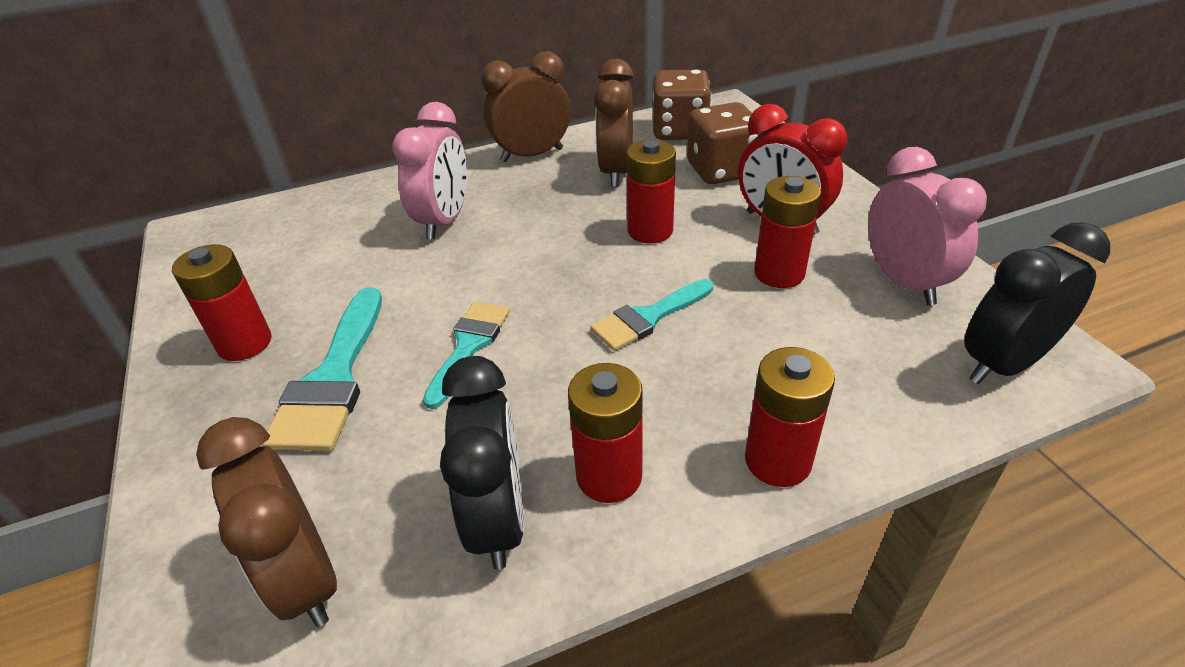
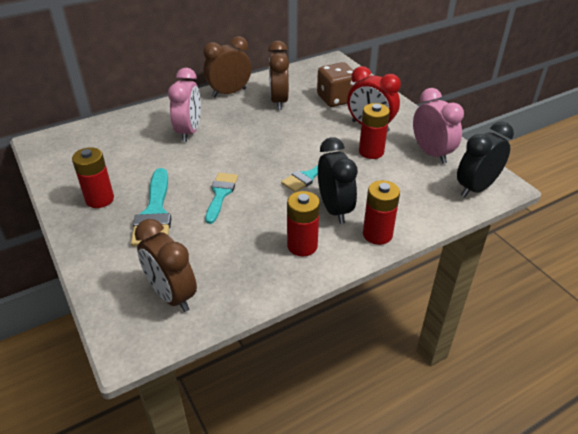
camera: 10 degrees left, 0 degrees up
(498, 519) = (255, 266): black clock -> black clock (334, 209)
(650, 231) = (302, 133): red battery -> none
(679, 131) = (310, 77): brown dice -> none

